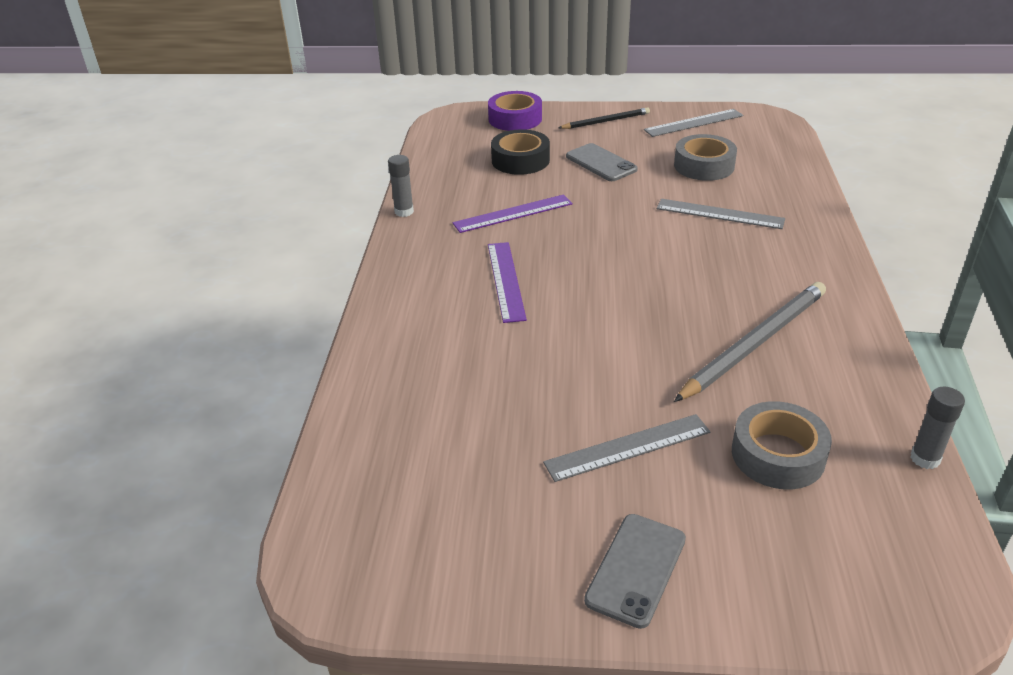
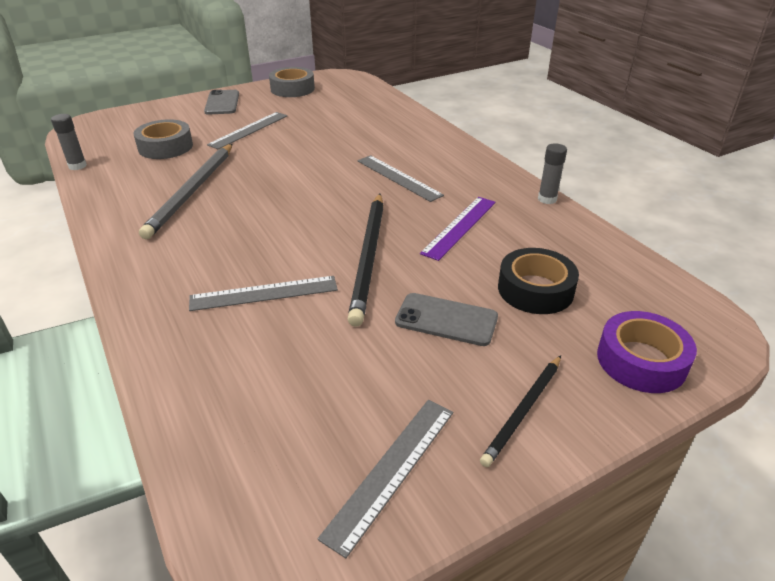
camera: 145 degrees right, 0 degrees up
(505, 280) = (398, 177): purple ruler -> grey ruler
(616, 214) = (369, 257): none -> black pencil
(704, 166) = (319, 365): grey tape -> grey tape (292, 89)

